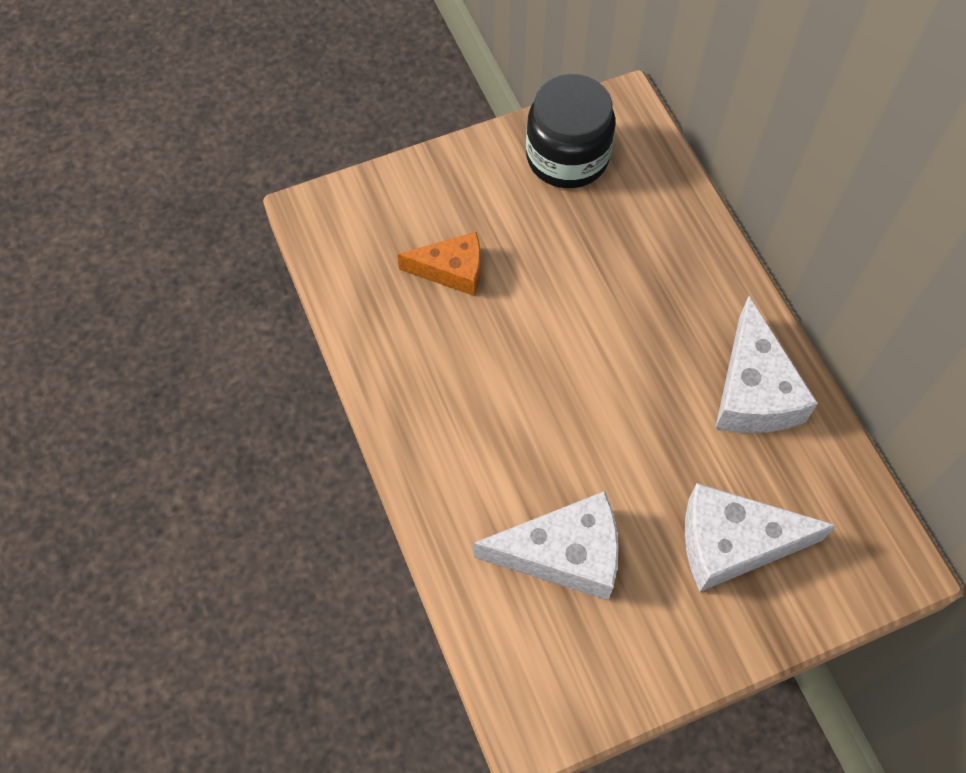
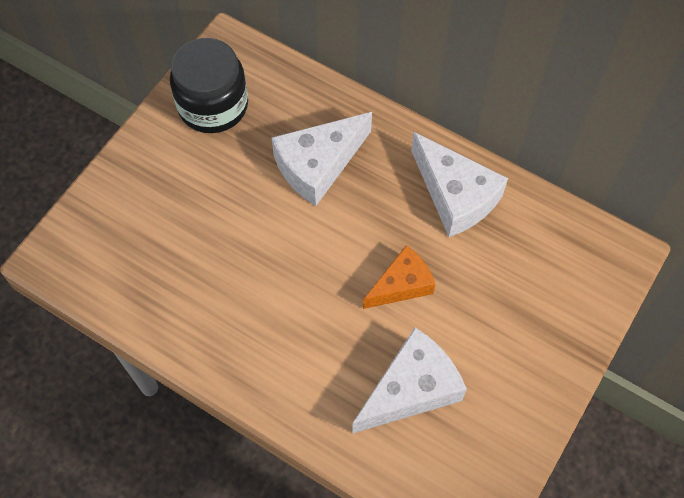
camera: 35 degrees left, 0 degrees up
(452, 271) = (188, 238): orange cheese -> orange cheese (401, 285)
(733, 543) = (514, 307): white cheese -> white cheese (318, 165)

